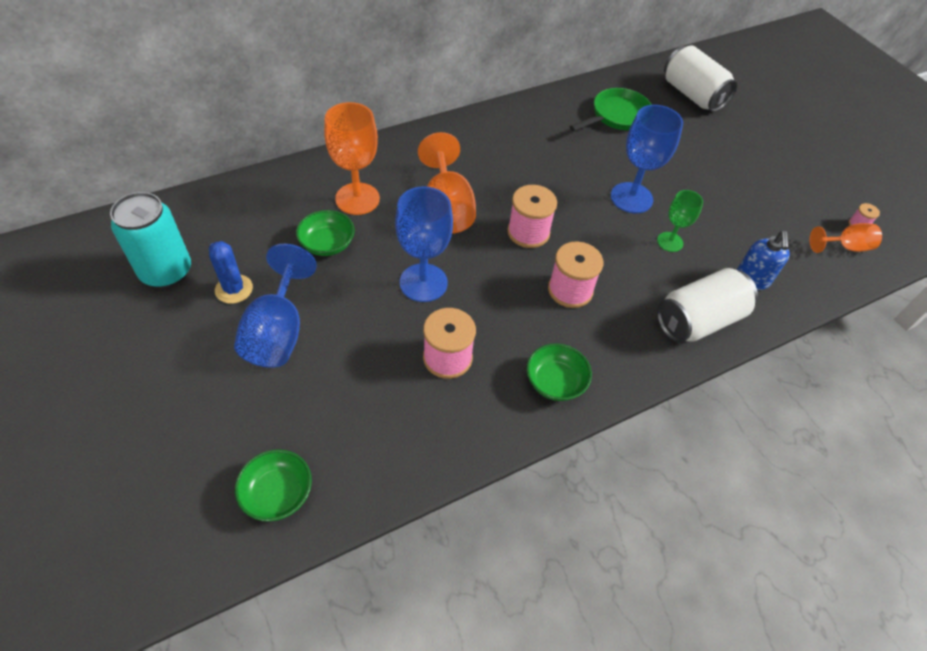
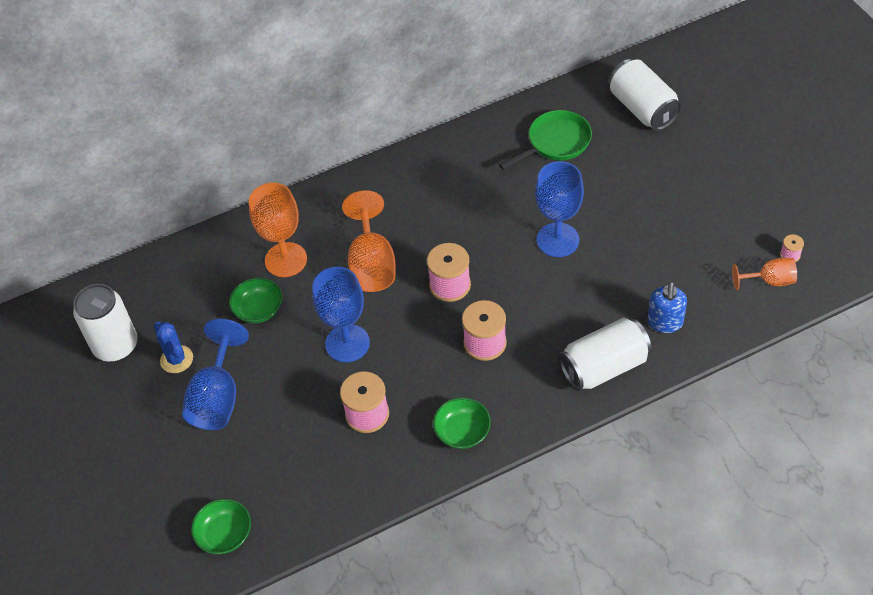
camera: 10 degrees right, 0 degrees up
(166, 272) = (116, 346): turquoise can -> white can
(670, 242) = (589, 286): green goblet -> none

